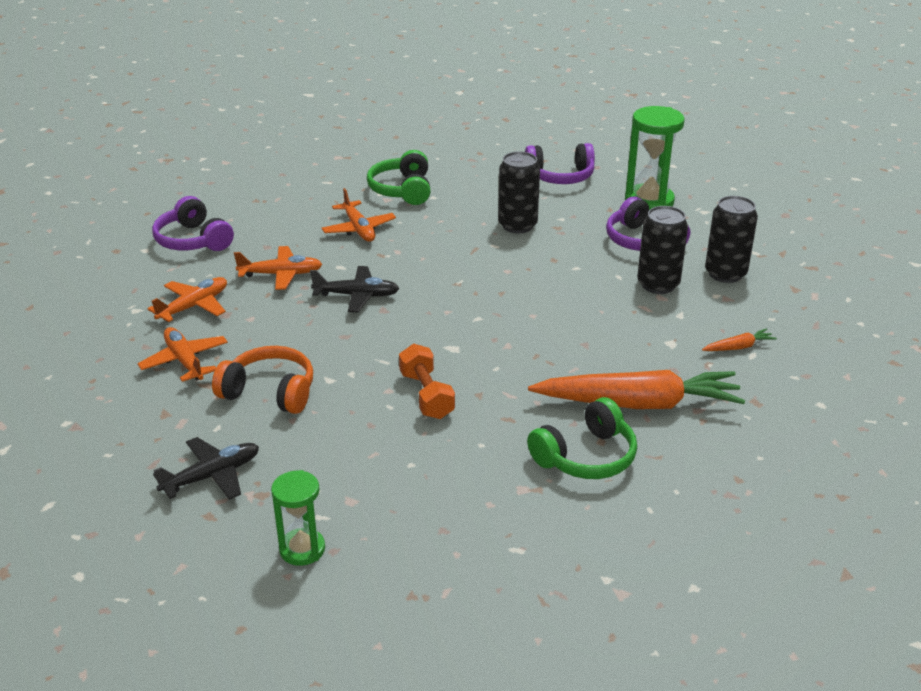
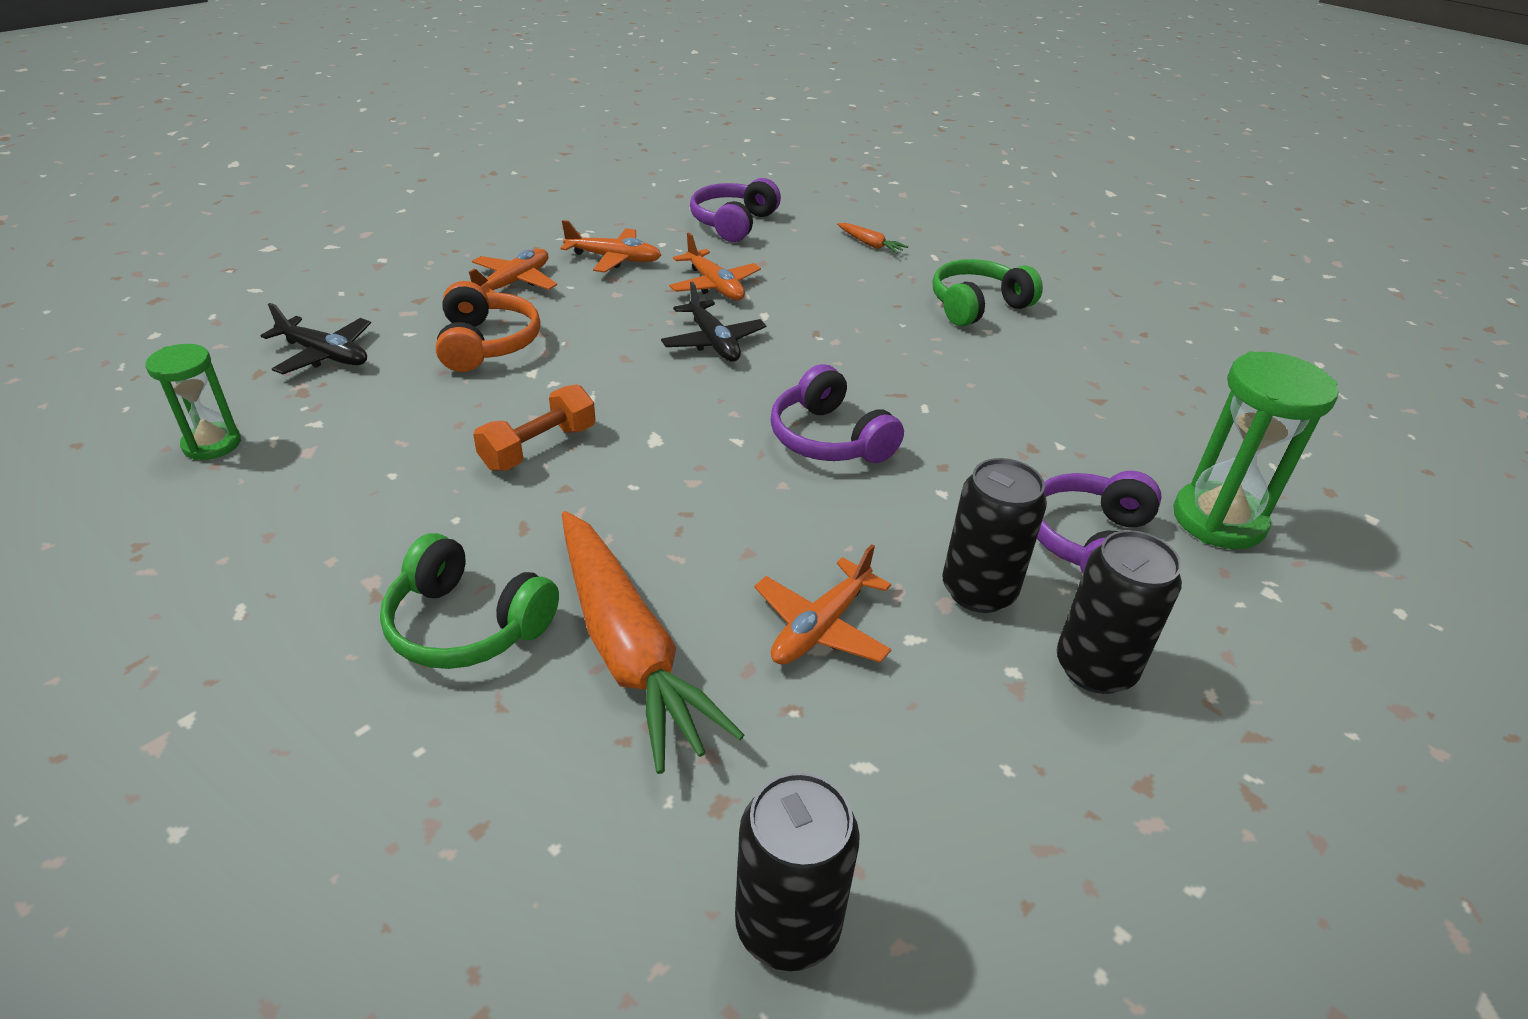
camera: 60 degrees right, 5 degrees up
(359, 229) = (856, 303): orange plane -> orange plane (820, 627)
(517, 225) = (996, 412): black can -> black can (787, 925)
(560, 176) = (1175, 414): purple headphones -> purple headphones (829, 439)
(738, 347) = (874, 740): orange carrot -> orange carrot (870, 244)

